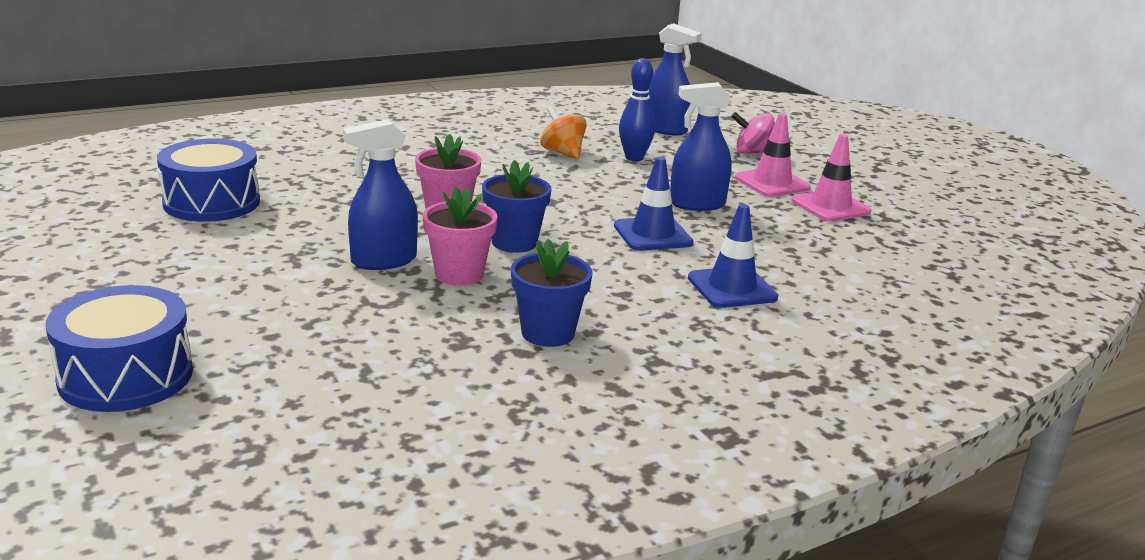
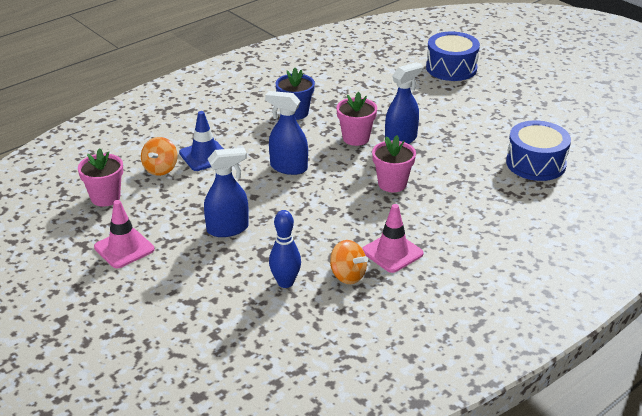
camera: 170 degrees right, 10 degrees up
(514, 242) = (338, 166): blue flower pot -> none
(652, 234) = (255, 190): blue traffic cone -> none
(665, 129) = (265, 345): blue spray bottle -> blue spray bottle (288, 167)
(753, 153) = (178, 319): pink spinning top -> none
(772, 183) = (166, 271): pink traffic cone -> pink traffic cone (392, 252)
(804, 281) = (160, 169): none -> orange spinning top
(881, 258) = (105, 197): none -> pink flower pot

